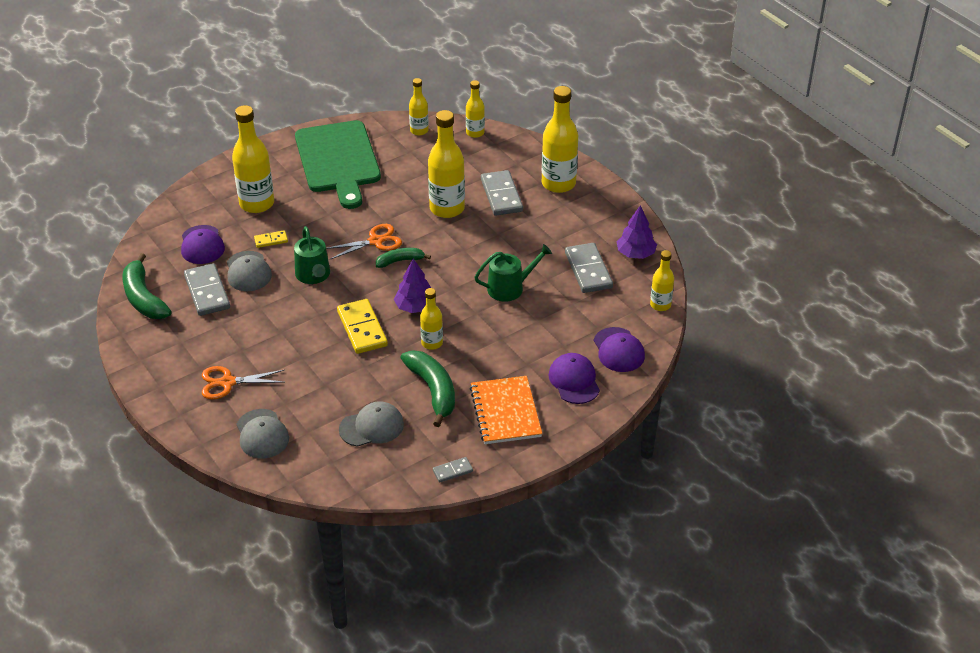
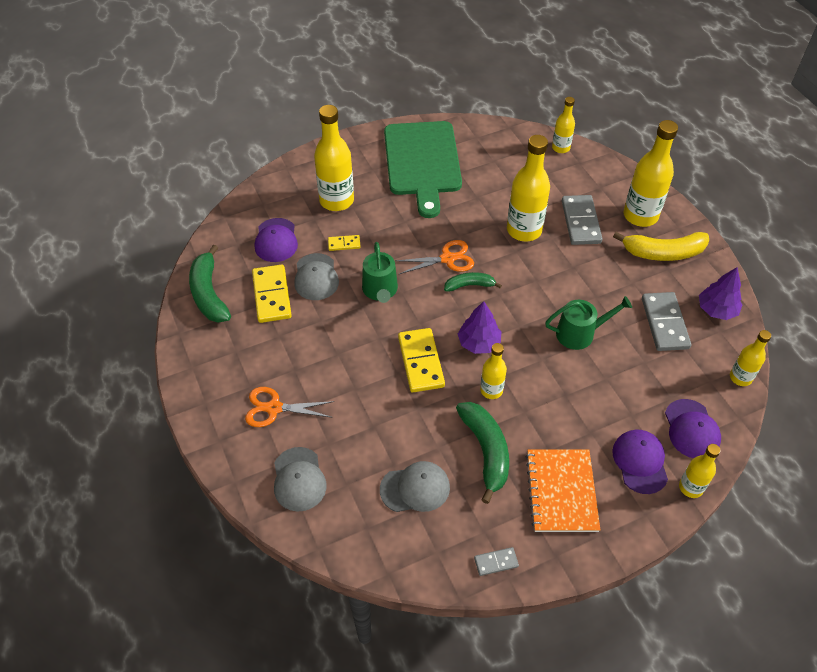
camera: 10 degrees right, 10 degrees up
(207, 292) = (271, 295): grey domino -> yellow domino
(419, 130) = (505, 139): yellow bottle -> yellow bottle (690, 487)
(582, 212) = (663, 253): none -> yellow banana

